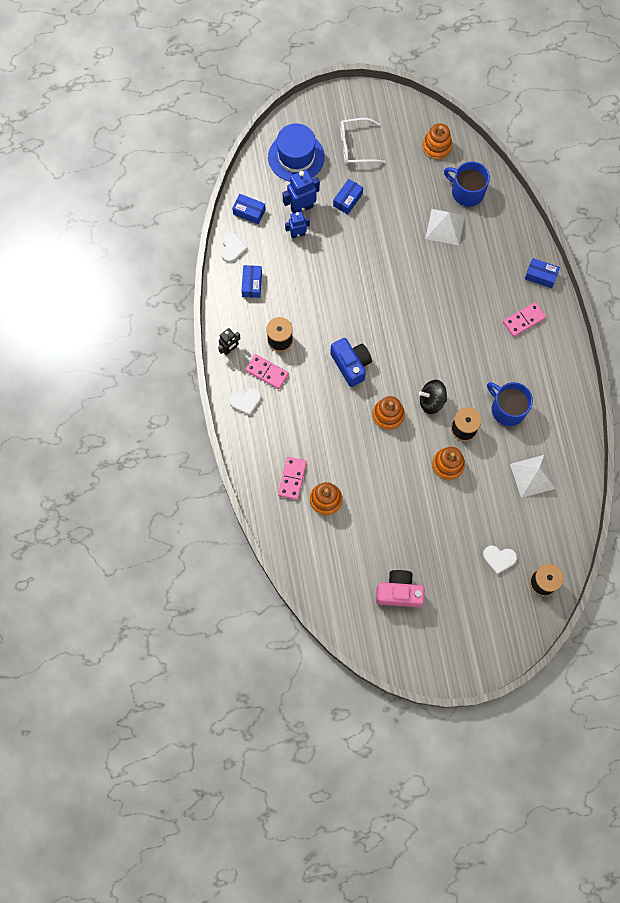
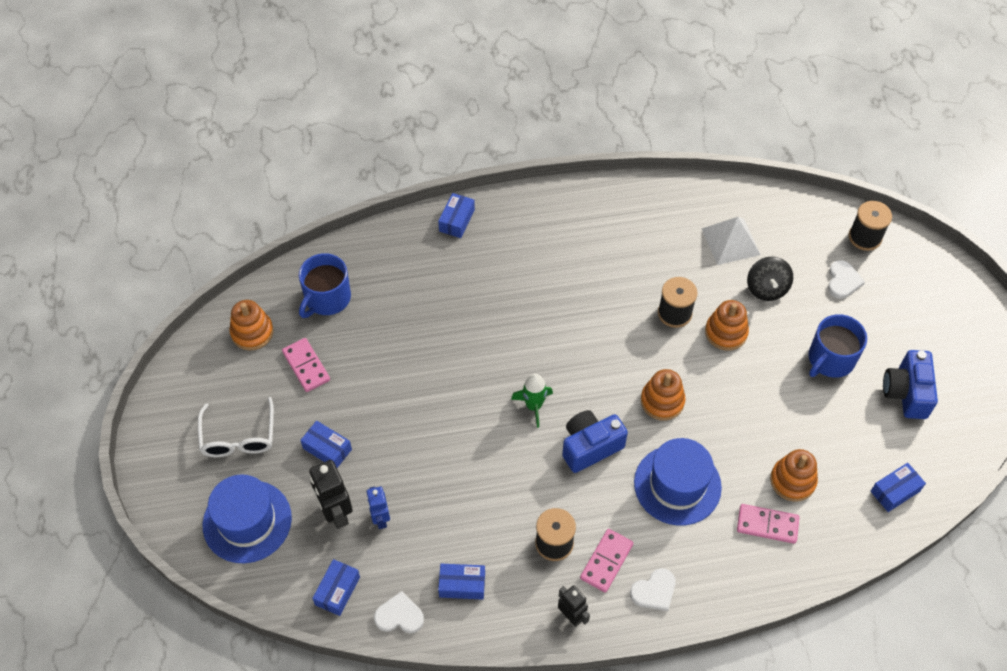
camera: 90 degrees left, 15 degrees down
(245, 401) = (654, 591): white heart -> white heart turned 75 degrees clockwise
(301, 208) = (336, 513): blue robot -> black robot
(318, 571) = (895, 491): none -> blue box
(322, 421) = (677, 485): none -> blue hat
(382, 328) = (533, 406): none -> green rocket
(399, 592) = (906, 393): pink camera -> blue camera
(431, 401) = (638, 349): black spinning top -> black spinning top (766, 288)
(445, 227) = (379, 326): white pyramid -> none
(507, 408) = (643, 264): blue mug -> blue mug (830, 359)
(523, 320) = (519, 241): pink domino -> pink domino (306, 366)

